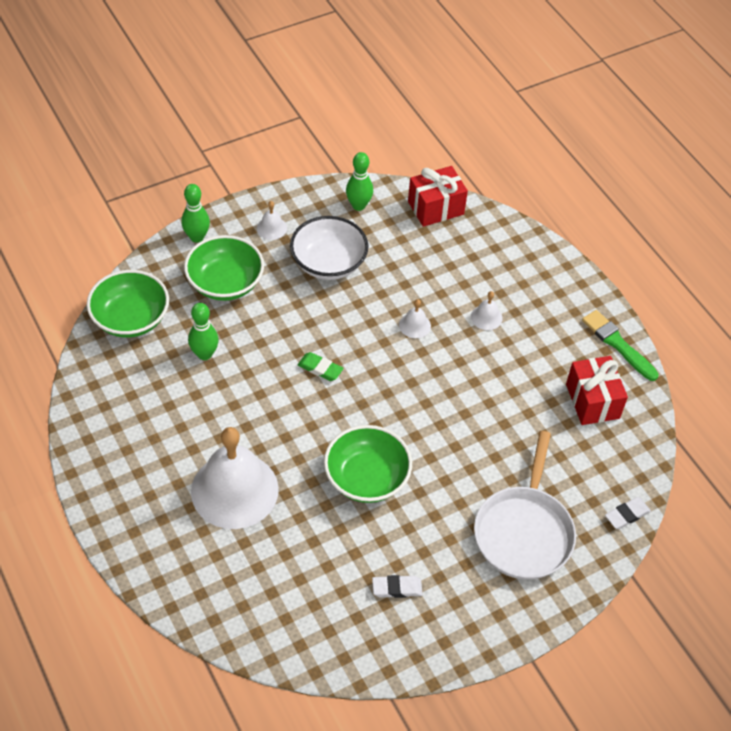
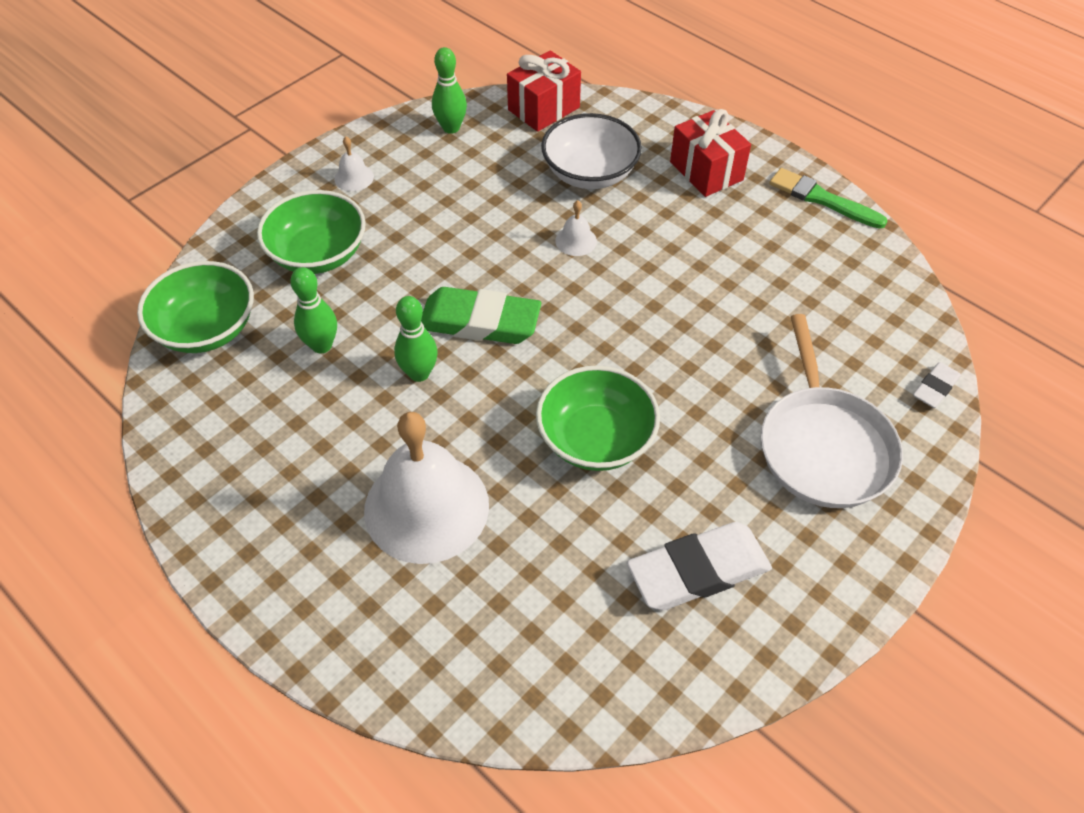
camera: 15 degrees left, 0 degrees up
(197, 237) = (262, 211): green bowling pin -> green bowling pin (419, 373)
(320, 369) = (480, 322): green eraser -> green eraser, size x1.98
(328, 263) = (440, 198): white bowl -> white bowl (590, 173)
(397, 588) = (698, 571): white eraser -> white eraser, size x1.98
(486, 317) = (657, 209): white bell -> none
(592, 401) = (826, 269): red gift -> red gift (706, 171)

